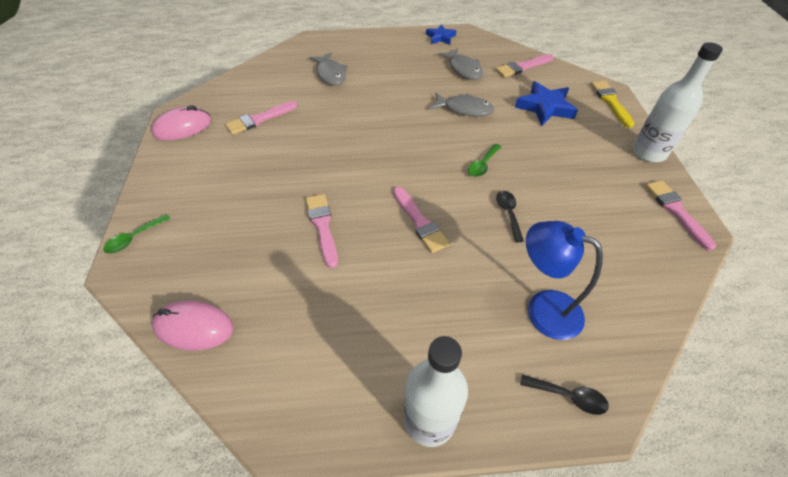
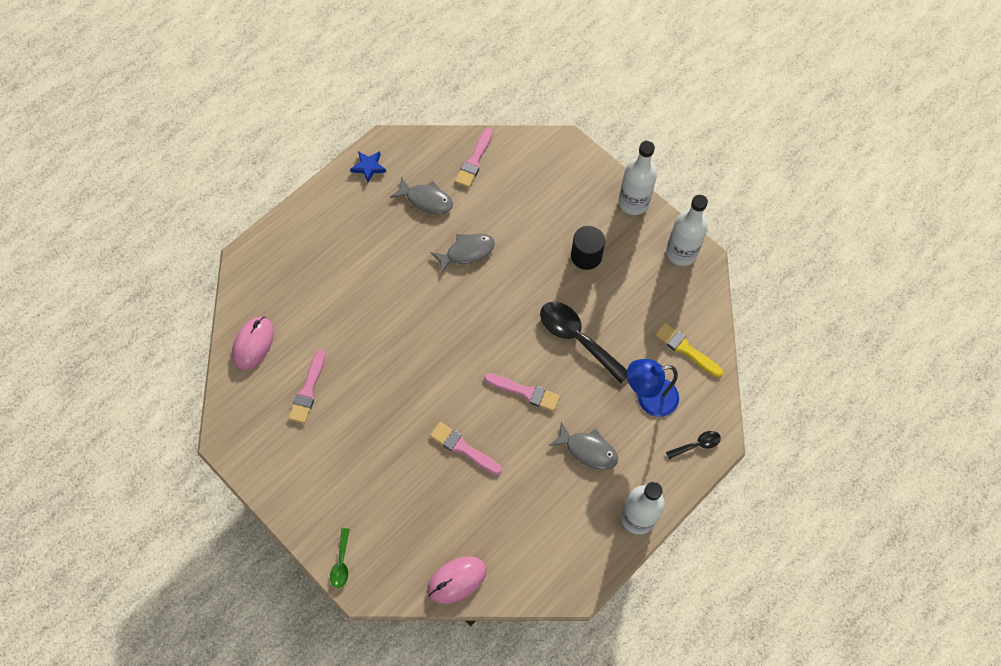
camera: 40 degrees left, 15 degrees up
(183, 127) = (251, 448): pink mouse -> pink mouse (253, 344)
(331, 74) = (314, 292): grey fish -> grey fish (588, 450)
(482, 165) = (527, 305): green spoon -> none
(508, 214) = (577, 338): black spoon -> black spoon, size x2.02
(545, 107) = (528, 203): blue star -> none
(569, 163) = (586, 256): none -> black cylinder
(611, 102) = (574, 159): yellow brush -> yellow brush (686, 349)
(676, 211) = (681, 253): pink brush -> white bottle

